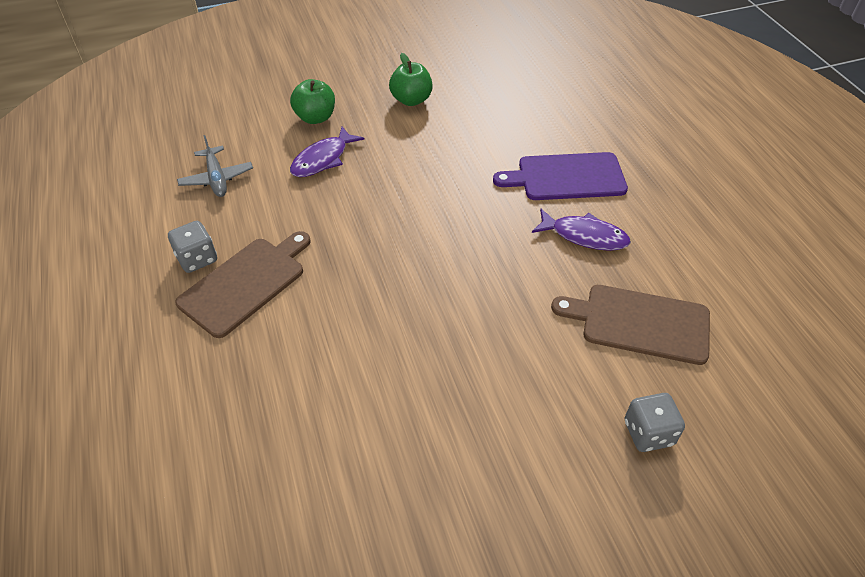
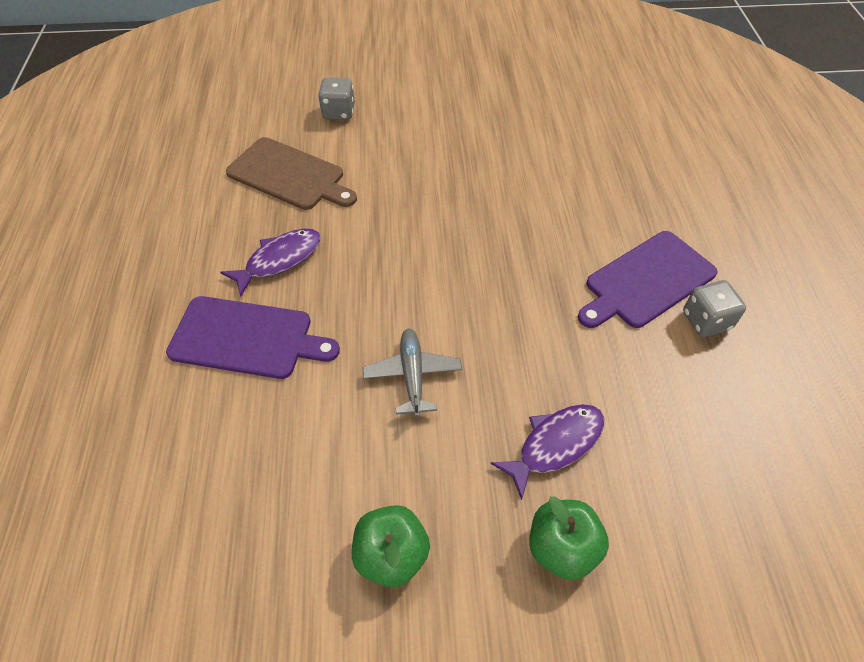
camera: 165 degrees left, 5 degrees up
(217, 178) = (707, 442): grey plane -> grey plane (412, 375)
(245, 283) = (647, 281): brown cutting board -> purple cutting board
(584, 236) = (279, 260): purple fish -> purple fish turned 105 degrees clockwise

